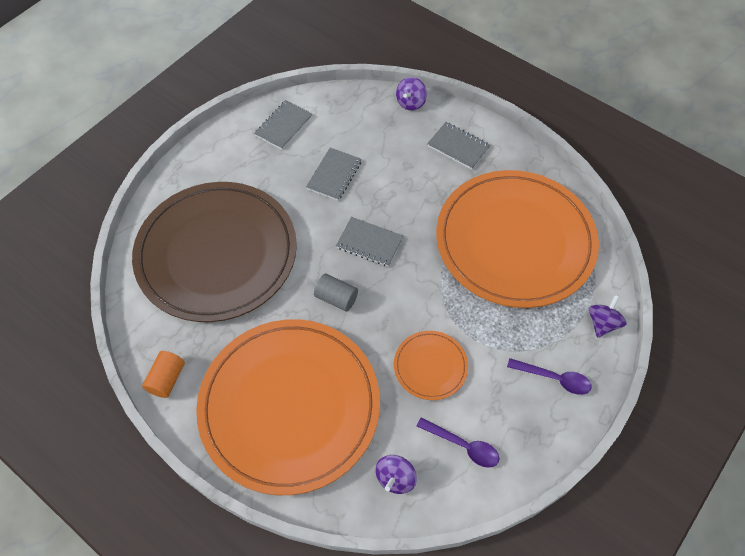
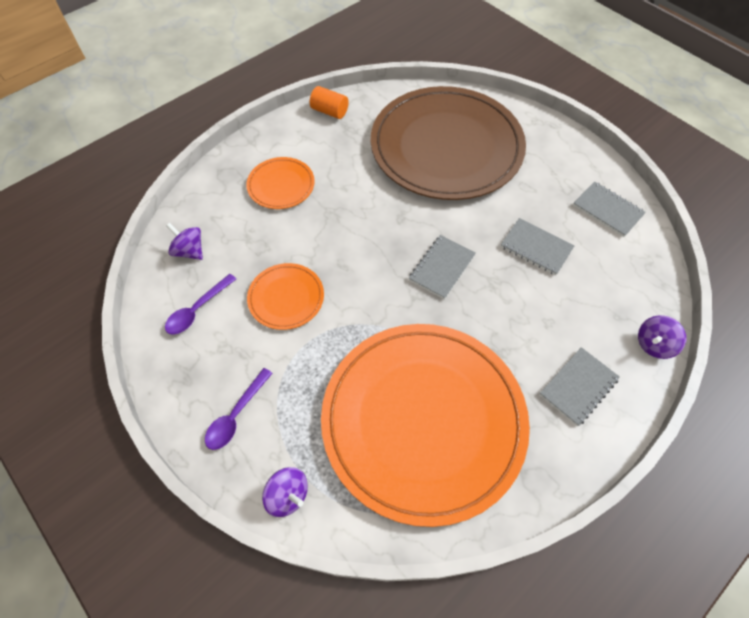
camera: 100 degrees right, 0 degrees up
(289, 406) = (281, 185): orange plate -> orange plate, size x0.42
(336, 298) = (380, 231): grey cylinder -> none
(411, 103) = (653, 344): purple spinning top -> purple spinning top turned 75 degrees counterclockwise

